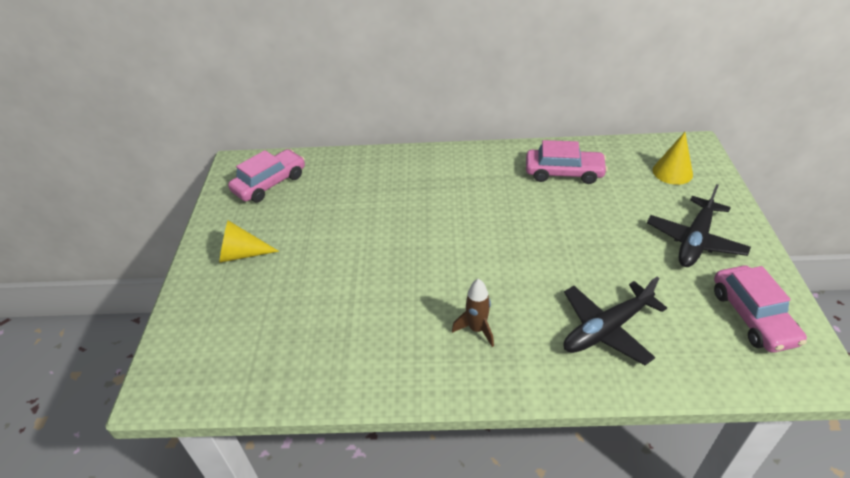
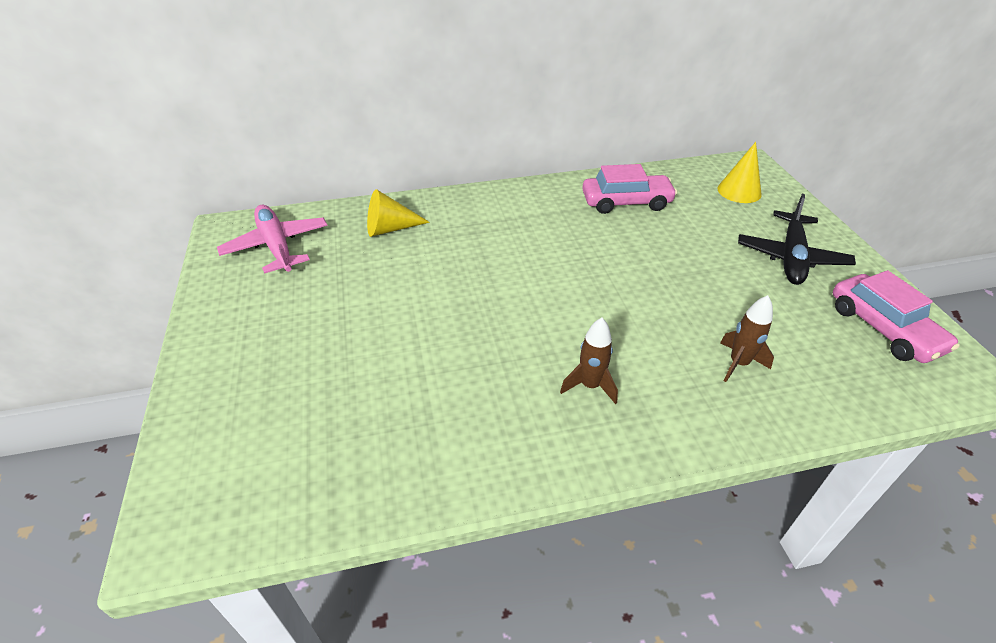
camera: 15 degrees left, 0 degrees up
(242, 254) = (259, 334): yellow cone -> yellow cone (390, 228)
(270, 183) = (277, 246): pink car -> pink plane
(607, 329) = (738, 363): black plane -> brown rocket

